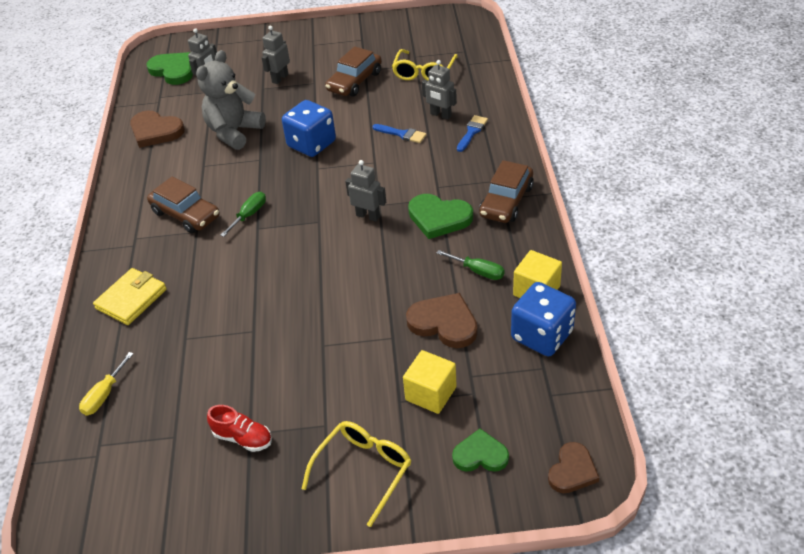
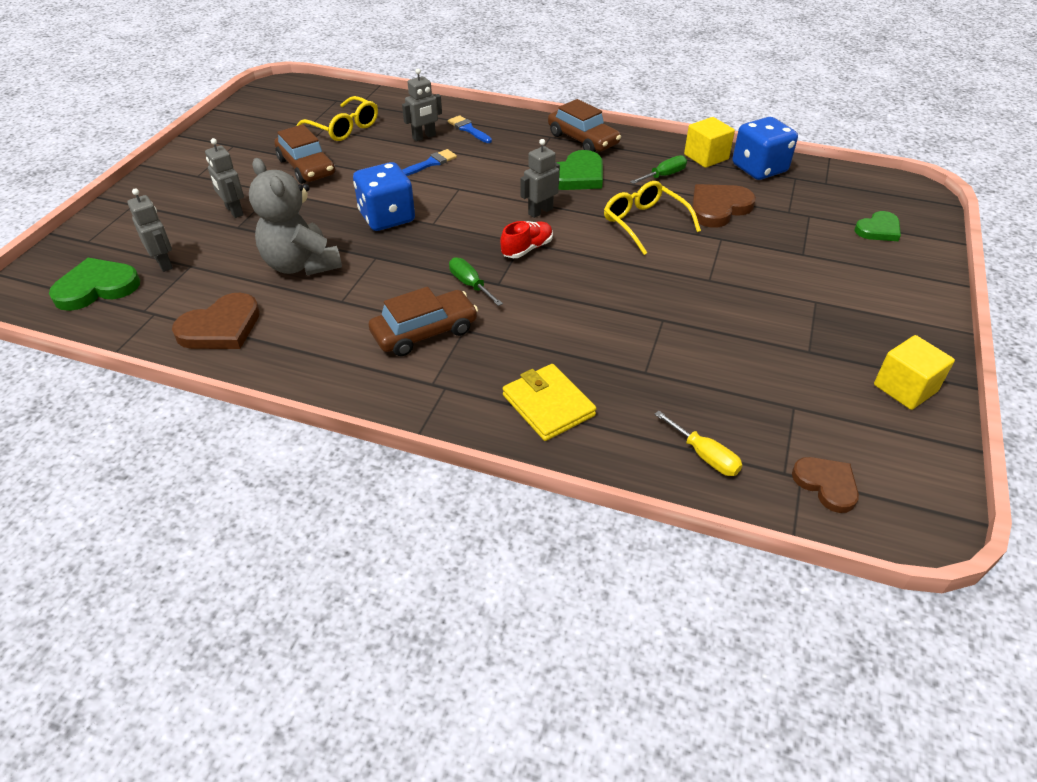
camera: 70 degrees left, 0 degrees up
(243, 438) = (814, 357): red shoe -> red shoe (527, 249)
(363, 470) = (878, 292): yellow glasses -> yellow glasses (644, 223)
(431, 393) = (800, 235): yellow cube -> yellow cube (905, 388)
(480, 455) = (878, 229): green heart -> green heart turned 150 degrees counterclockwise
(572, 471) = (906, 195): brown heart -> brown heart (826, 484)

